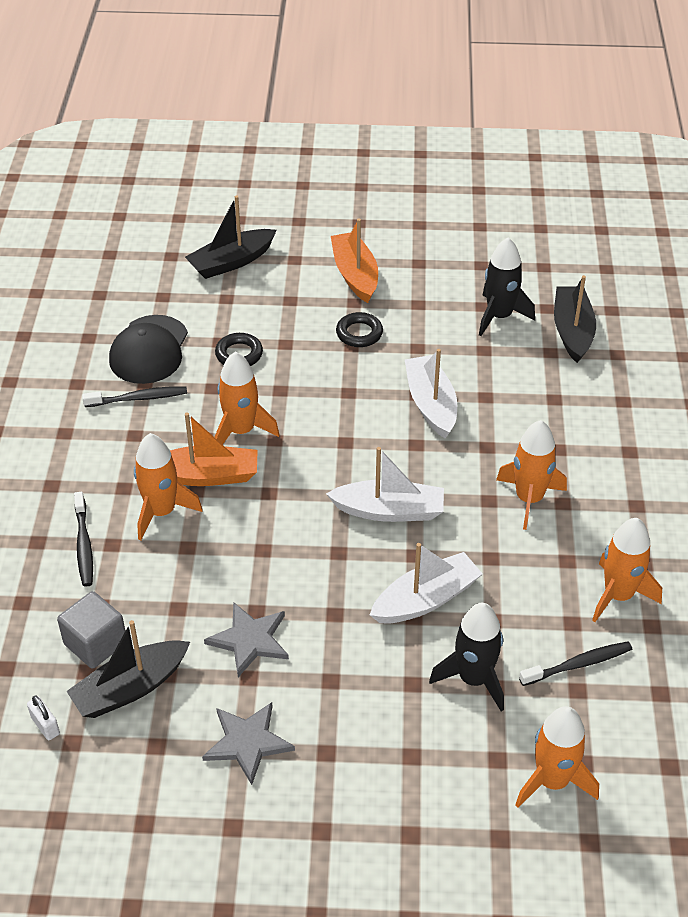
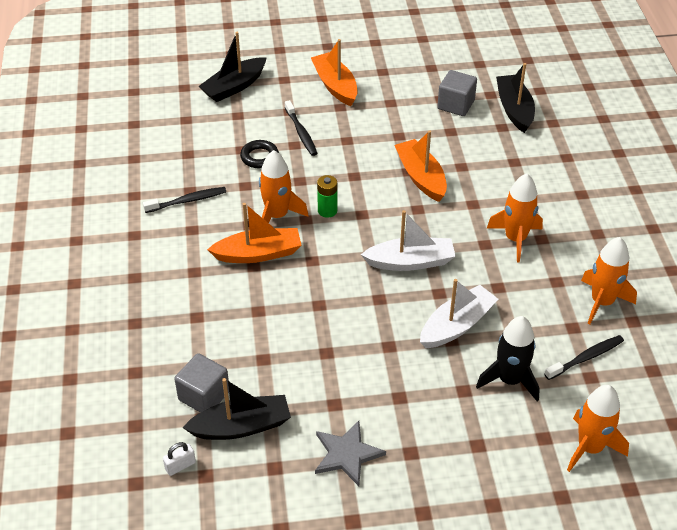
camera: 10 degrees left, 0 degrees up
(45, 725) = (180, 466): white padlock -> white padlock turned 75 degrees counterclockwise
(84, 545) = (174, 320): black toothbrush -> black toothbrush (301, 133)
(130, 688) = (241, 426): black boat -> black boat turned 150 degrees counterclockwise
(149, 350) = (186, 162): black cap -> none
(161, 512) = (230, 286): orange rocket -> none
(250, 640) = (327, 375): grey star -> none
(304, 432) = (327, 211): none -> green battery
(359, 333) = (350, 130): black ring -> none
(431, 404) = (421, 177): white boat -> orange boat
(499, 316) = (456, 105): black rocket -> grey cube

